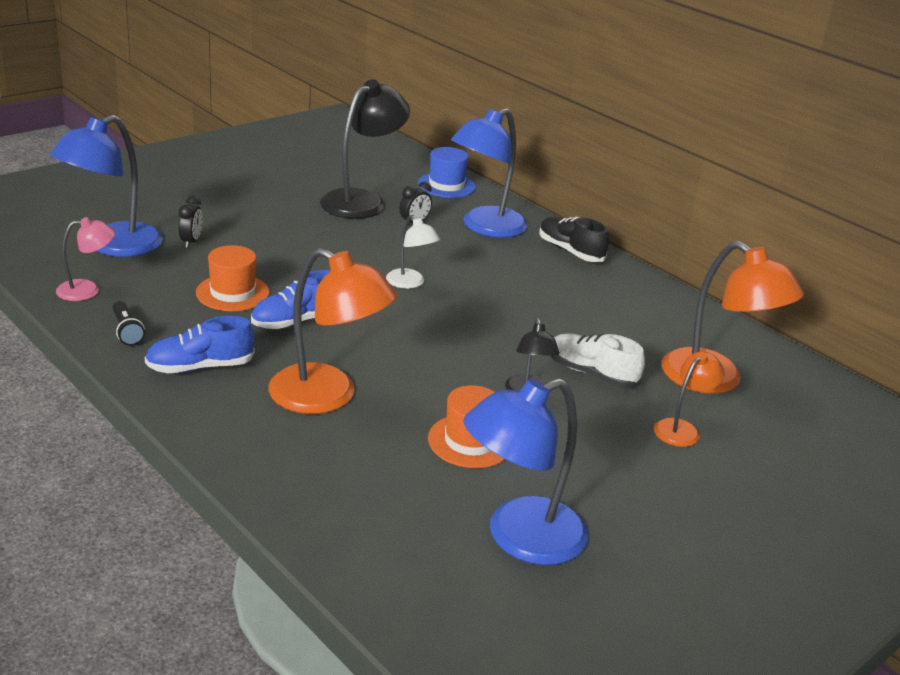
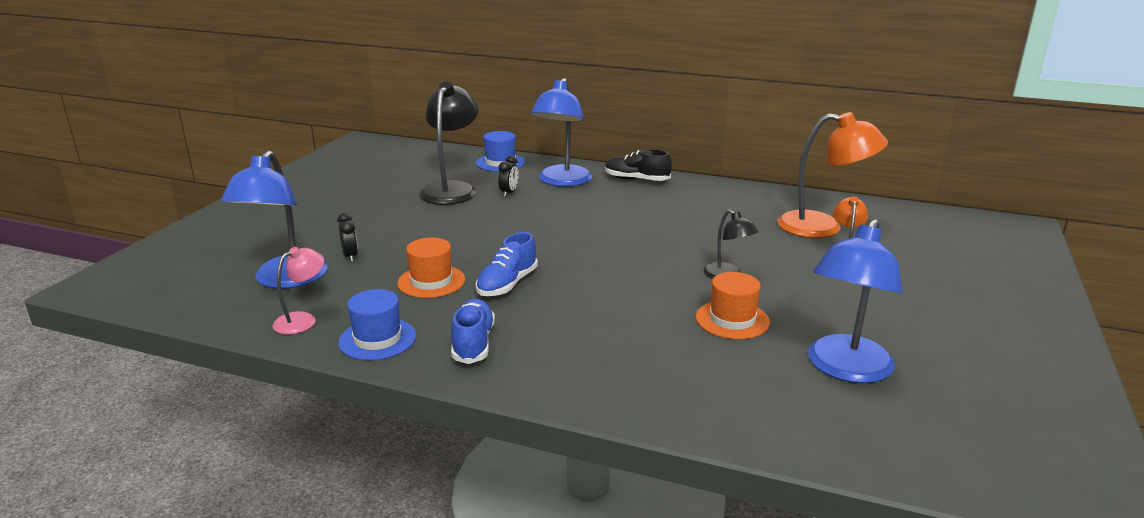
camera: 25 degrees left, 5 degrees down
(127, 331) = (377, 339): black flashlight -> blue hat
(200, 367) = (473, 343): blue shoe -> blue shoe turned 135 degrees clockwise
(327, 396) = (597, 328): orange lamp -> none
(410, 283) = (557, 232): white lamp -> none
(591, 373) = (748, 249): white shoe -> none

